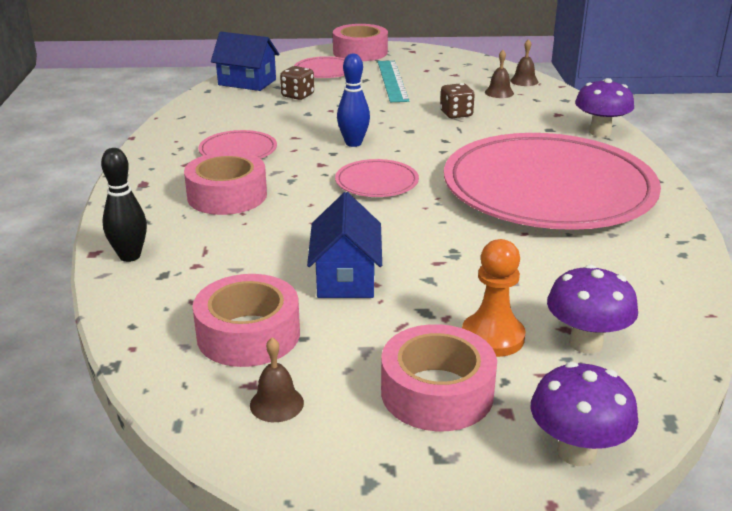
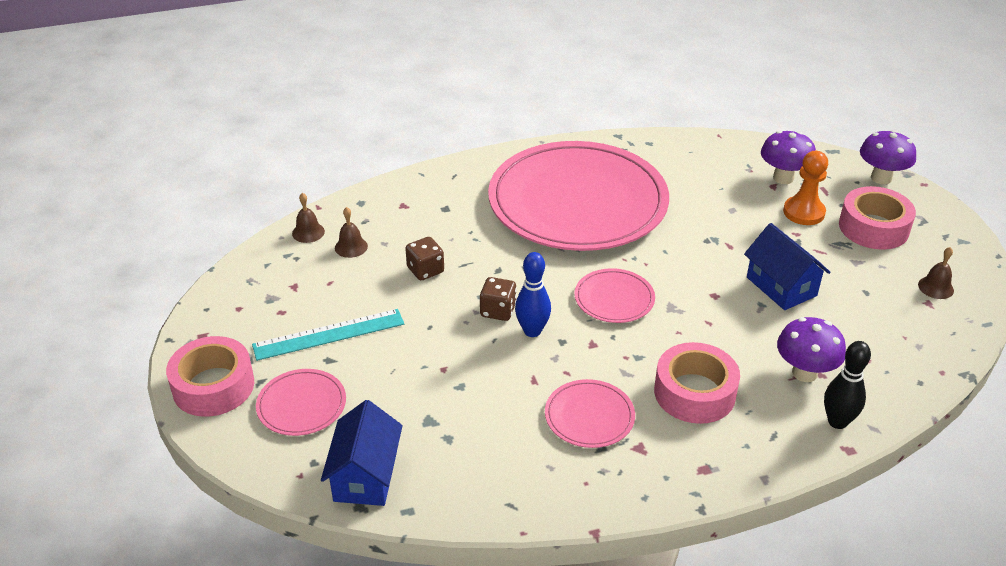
camera: 105 degrees left, 10 degrees up
(248, 334) = (883, 318): pink tape -> none
(297, 95) = (404, 409): brown dice -> brown dice (498, 311)
(346, 277) = (781, 286): blue house -> blue house turned 75 degrees clockwise
(600, 132) = (443, 179): purple mushroom -> purple mushroom (804, 373)

